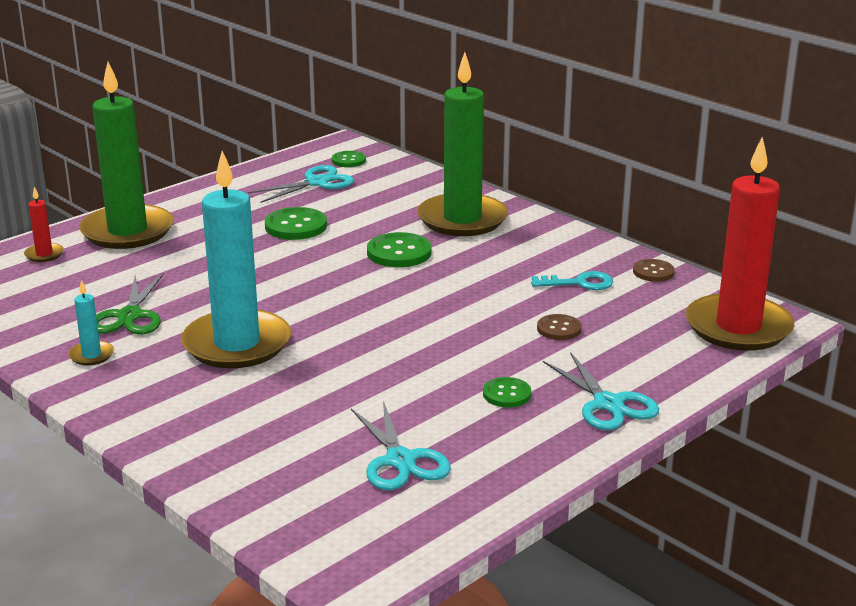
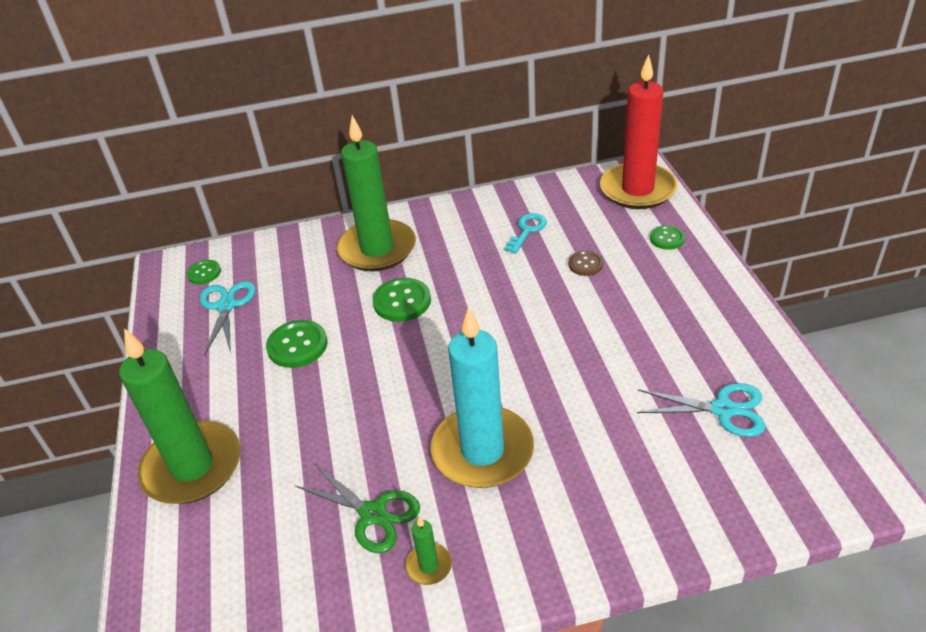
camera: 55 degrees left, 15 degrees up
(44, 254) = (179, 551): red candle -> none
(91, 355) = (429, 566): turquoise candle -> green candle
(506, 394) = (660, 322): green button -> green button (667, 238)
(608, 404) = (700, 280): turquoise scissors -> none
(653, 272) = (537, 193): brown button -> none

